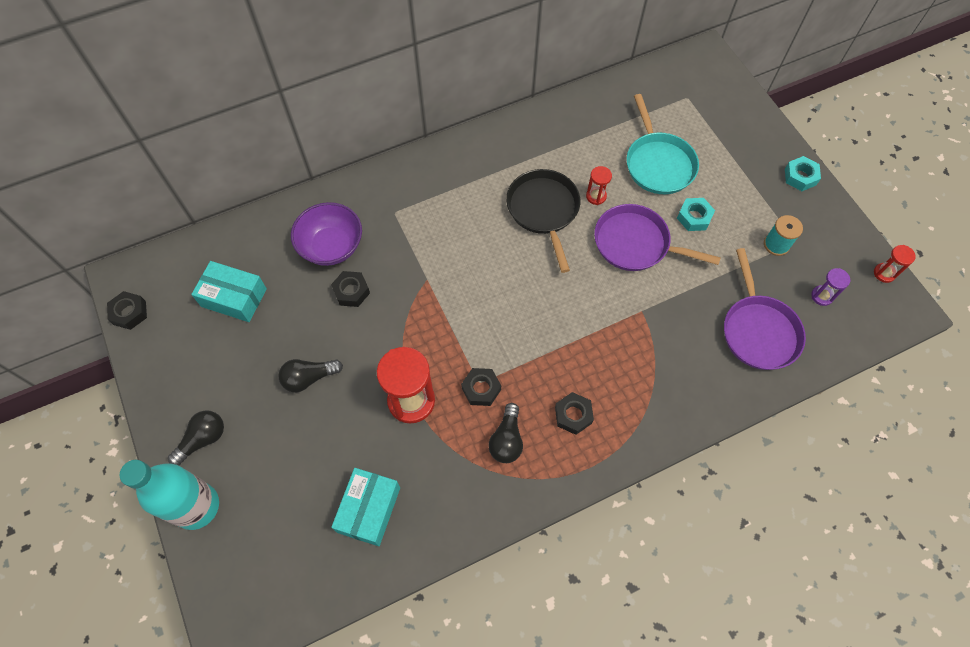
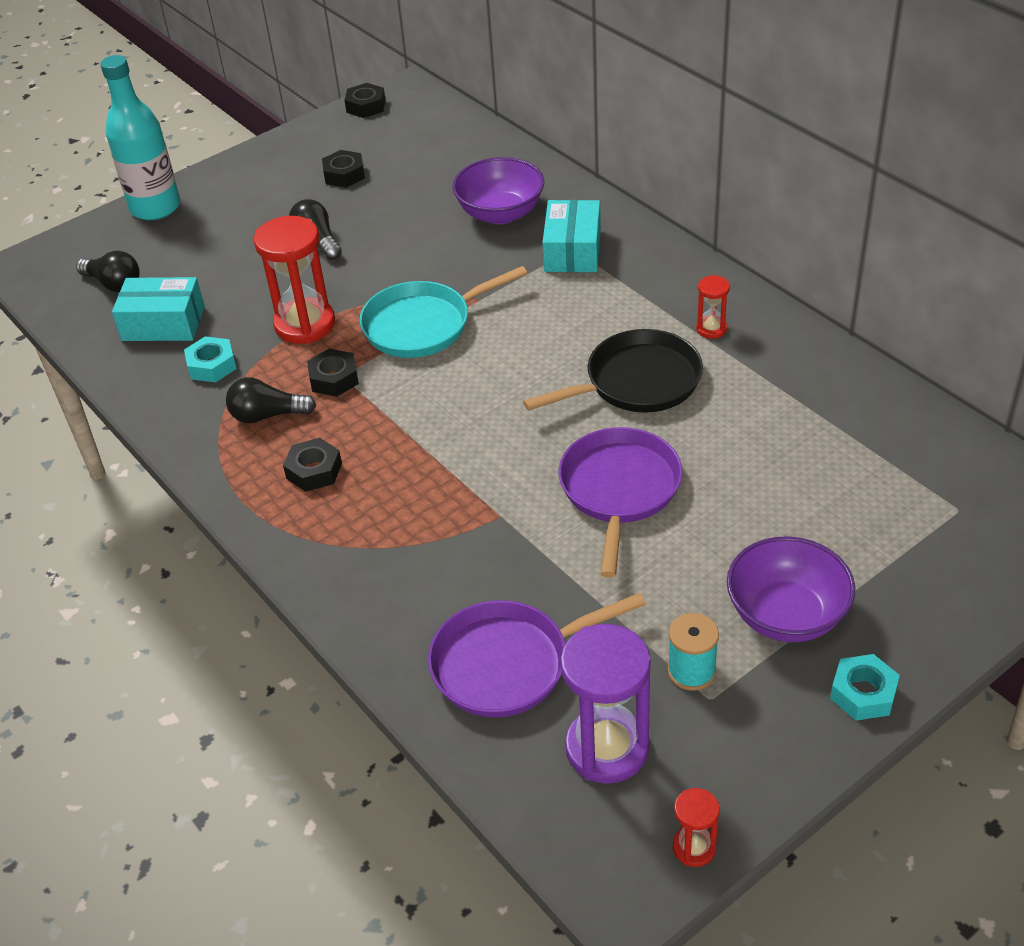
camera: 80 degrees right, 20 degrees down
(203, 439) = (229, 191): black light bulb -> black light bulb (114, 284)
(234, 297) = (405, 164): turquoise box -> turquoise box (572, 250)
(351, 291) = (442, 244): black nut -> black nut (344, 175)
(596, 196) = (688, 432): red hourglass -> red hourglass (711, 329)
(658, 163) = (790, 493): turquoise pan -> turquoise pan (423, 325)
(694, 217) = (701, 553): turquoise nut -> turquoise nut (212, 365)
(745, 192) = (786, 615): none -> purple bowl
(822, 296) = (607, 748): purple hourglass -> purple hourglass, size x2.05

